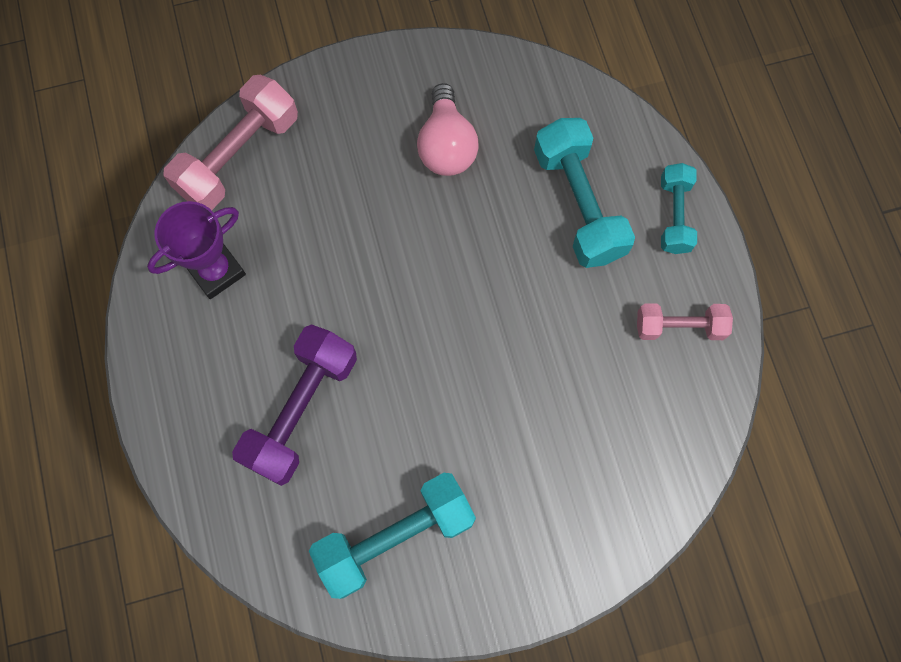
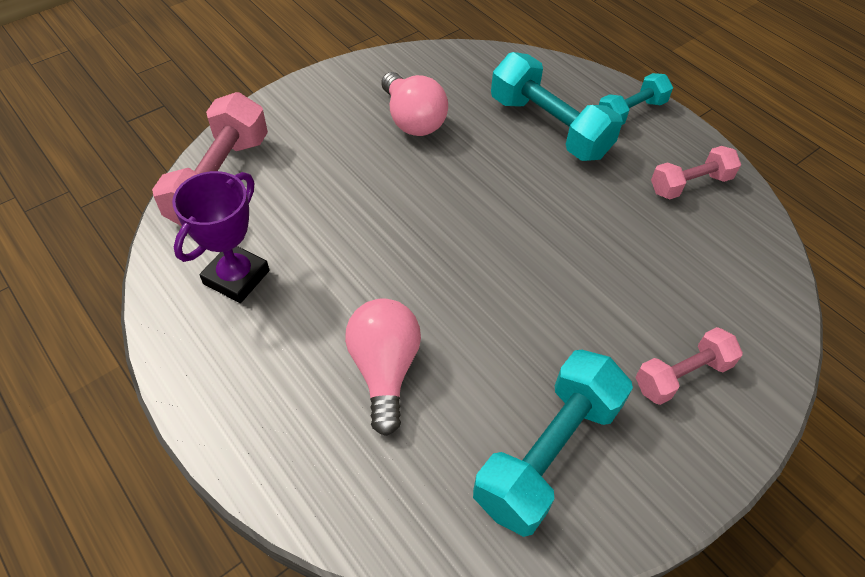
camera: 25 degrees left, 20 degrees down
(301, 410) = (384, 369): purple dumbbell -> pink light bulb
(545, 517) = (682, 375): none -> pink dumbbell
(674, 215) = (630, 112): turquoise dumbbell -> turquoise dumbbell turned 75 degrees clockwise

